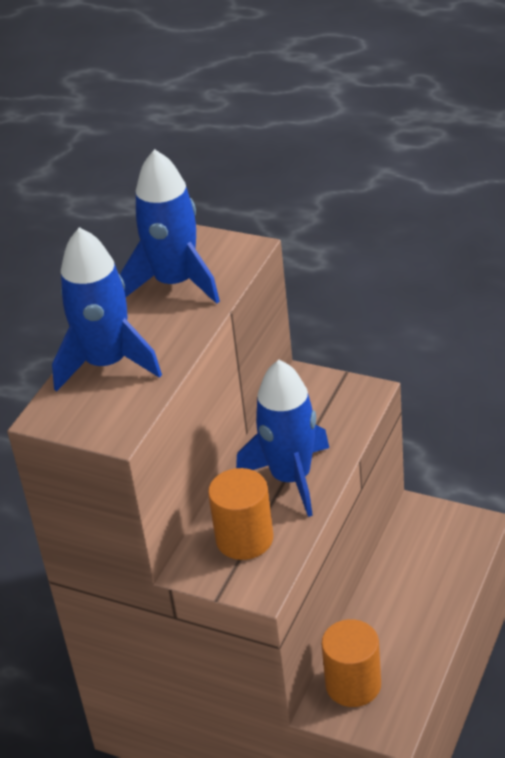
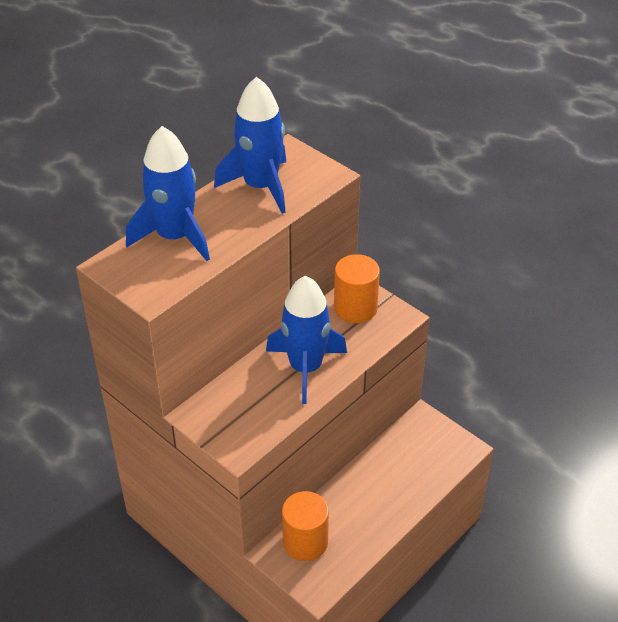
camera: 15 degrees right, 5 degrees up
(244, 539) = (246, 405): orange cylinder -> orange cylinder (355, 308)

